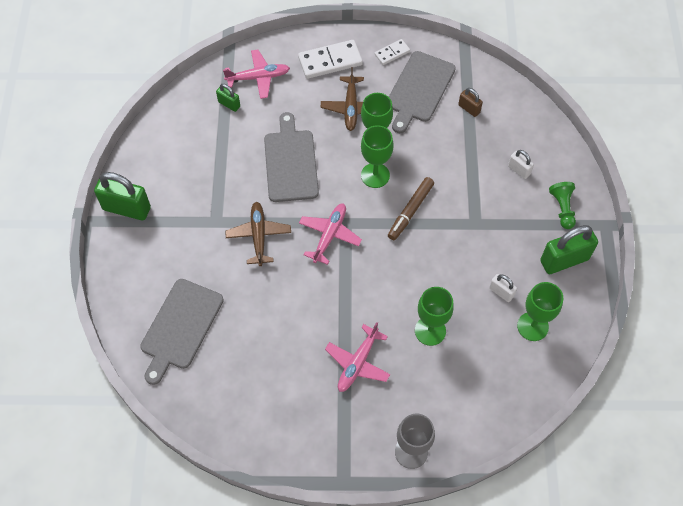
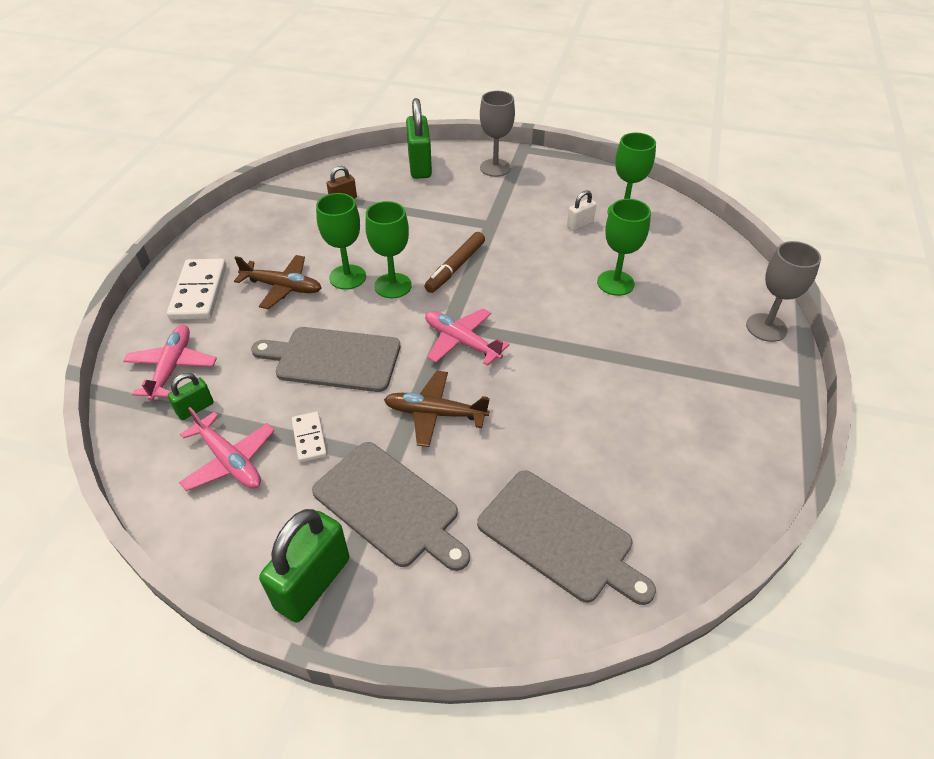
camera: 75 degrees left, 15 degrees down
(358, 363) = (648, 350): pink plane -> pink plane (229, 460)
(392, 53) = (227, 239): white domino -> white domino (309, 438)
(410, 211) = (455, 267): brown marker -> brown marker turned 75 degrees clockwise
(419, 89) = (294, 228): grey cutting board -> grey cutting board (390, 506)
(519, 170) = (438, 183): white padlock -> none
(562, 208) = (495, 168): green pawn -> grey goblet
(564, 260) = (554, 179): green padlock -> green padlock (420, 166)

